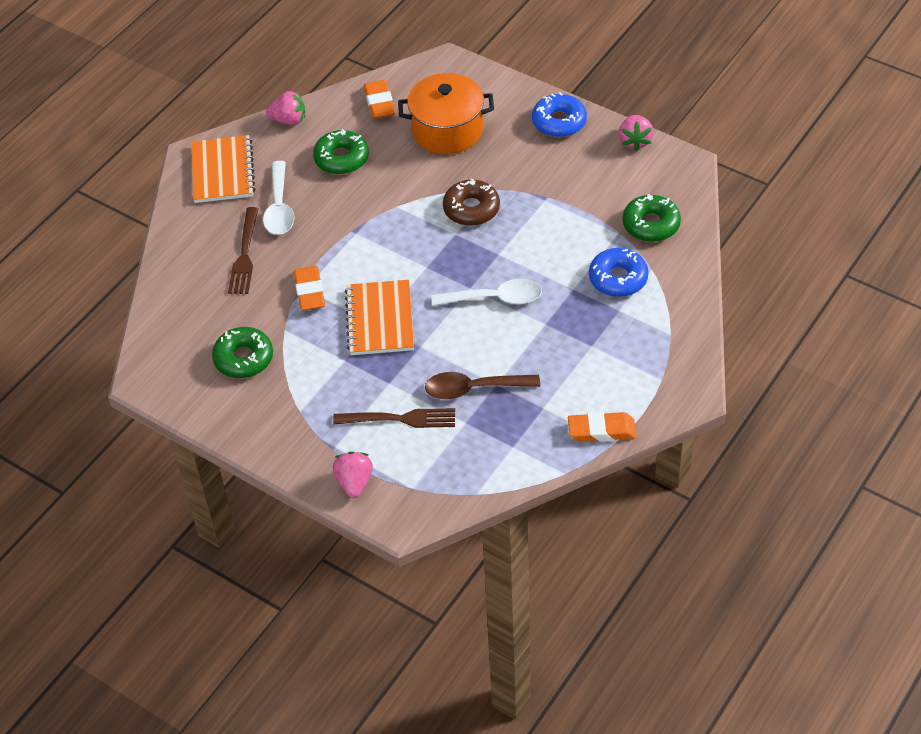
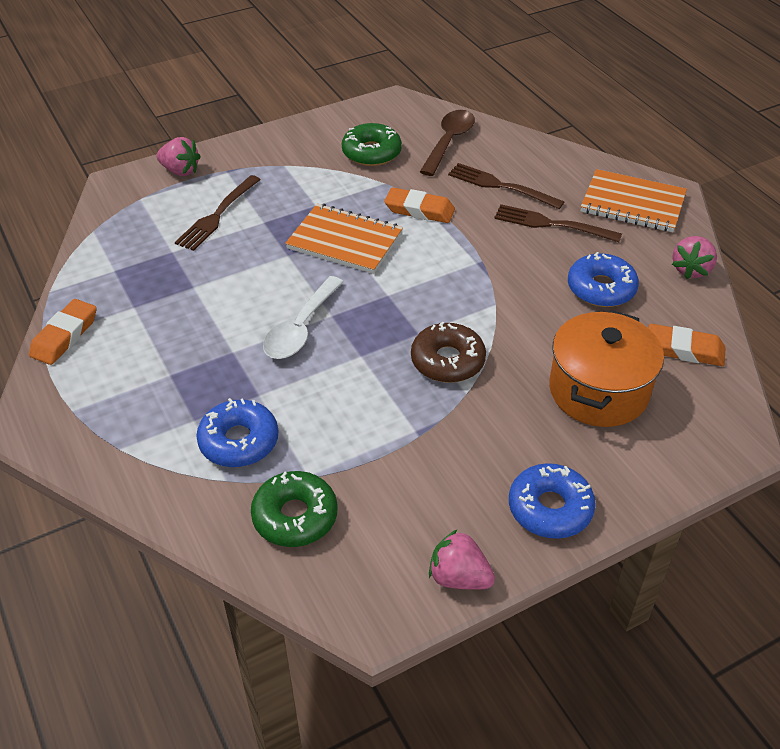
camera: 115 degrees right, 5 degrees down
(279, 207) = (552, 224): white spoon -> brown fork
(341, 158) = (601, 288): green donut -> blue donut
(473, 389) = (203, 270): brown spoon -> brown spoon (449, 141)

